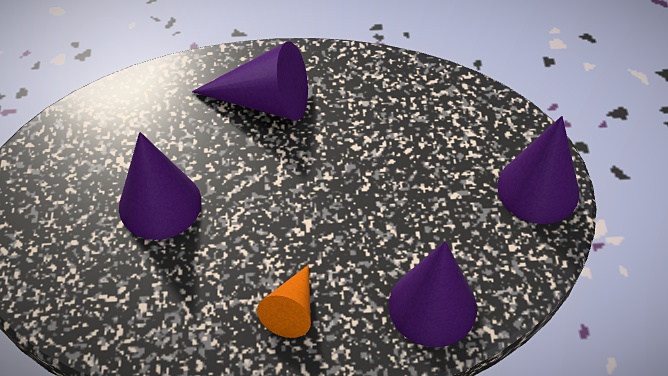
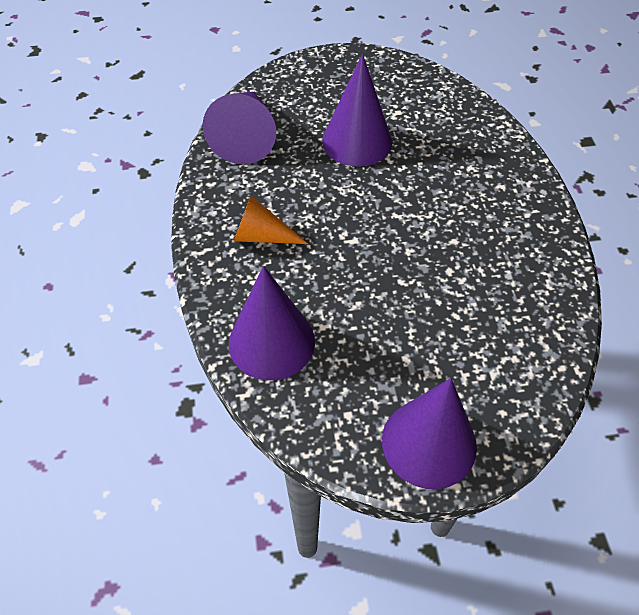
camera: 85 degrees right, 0 degrees up
(265, 101) = (487, 197): purple cone -> purple cone (246, 137)

